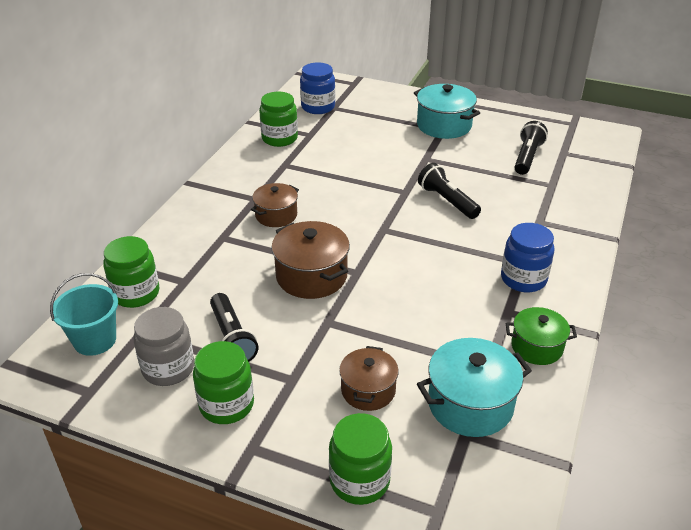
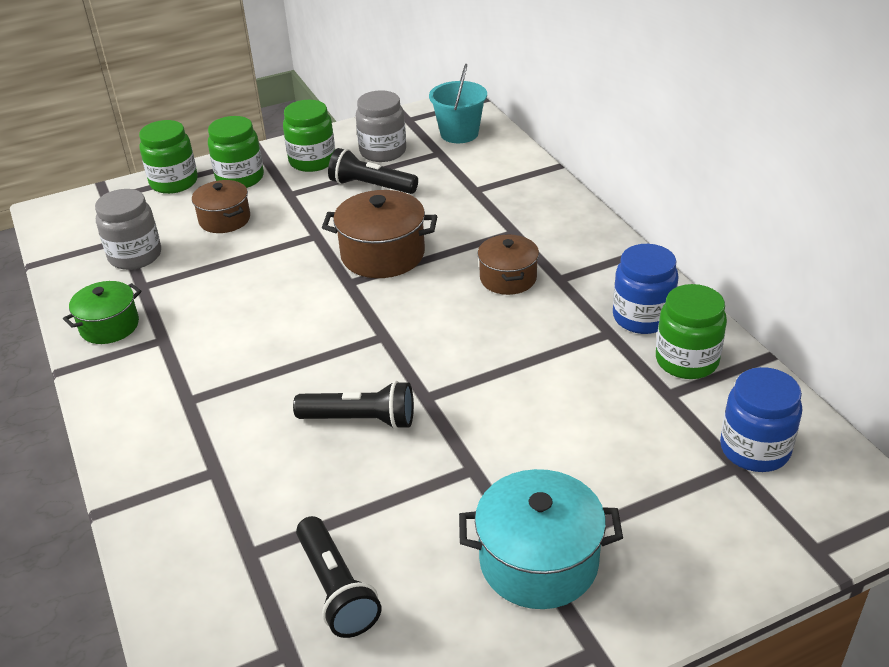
camera: 135 degrees right, 0 degrees up
(136, 293) = (491, 164): green jar -> green jar (240, 178)
(470, 404) = (135, 256): turquoise pot -> grey jar
(523, 279) = (174, 381): blue jar -> blue jar (642, 317)

